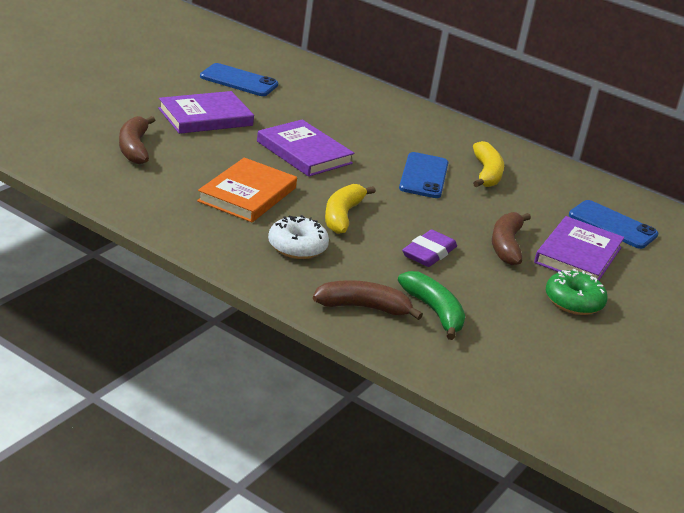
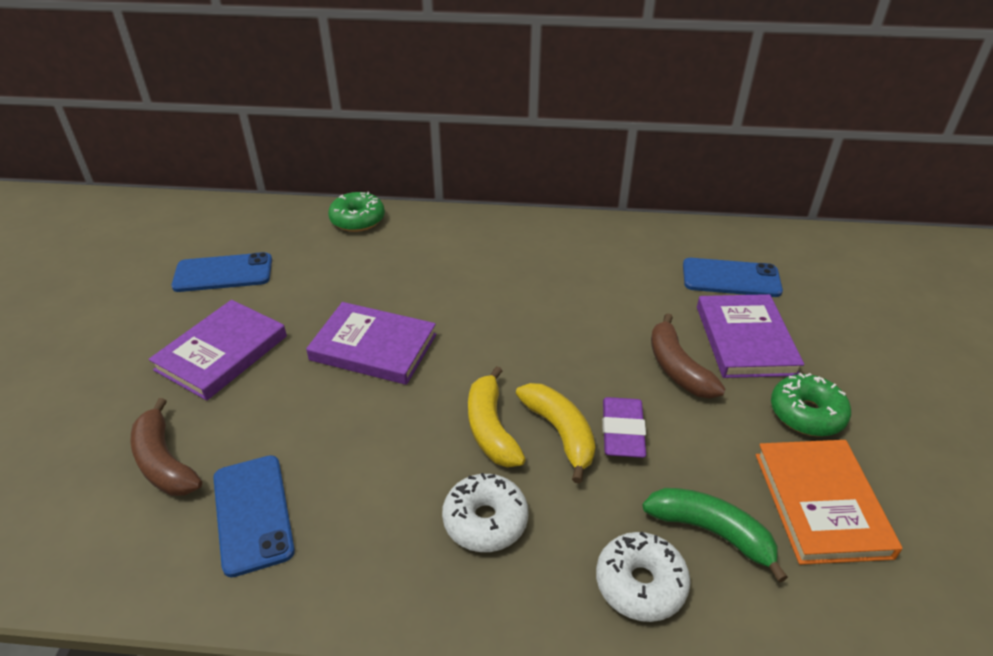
camera: 25 degrees left, 10 degrees up
(247, 194) = (361, 461): orange book -> orange book (821, 504)
(357, 88) = (357, 220): none -> green donut
(363, 307) = (640, 584): brown banana -> white donut
(423, 176) = (518, 311): blue phone -> blue phone (253, 513)
(486, 174) = (570, 273): yellow banana -> yellow banana (560, 433)

